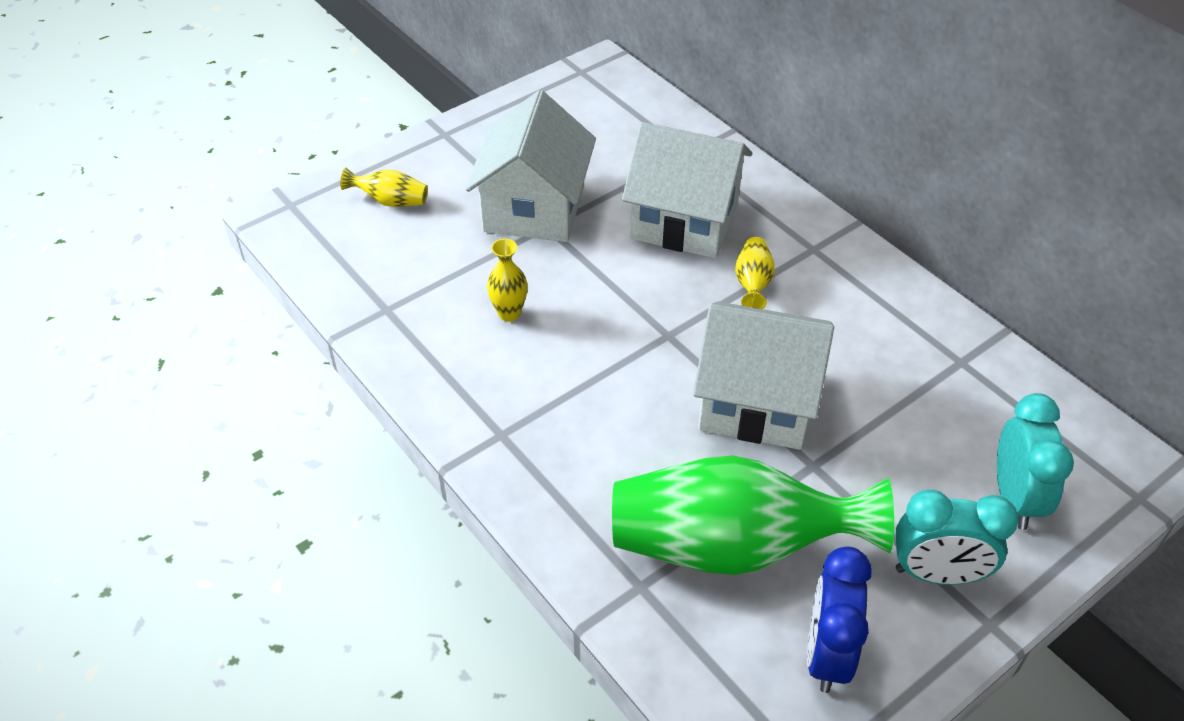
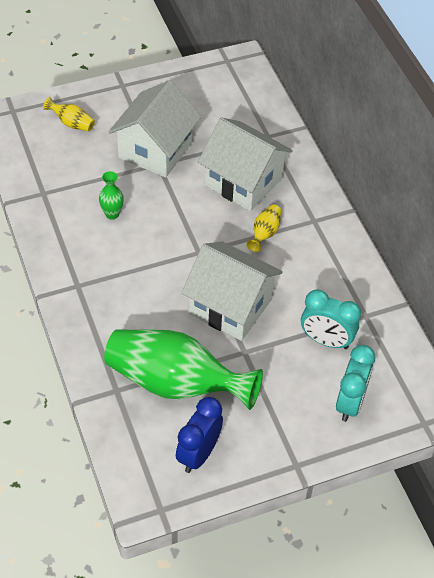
camera: 15 degrees right, 5 degrees up
(509, 313) = (112, 214): yellow vase -> green vase
(937, 574) = (281, 430): turquoise clock -> turquoise clock (326, 340)

